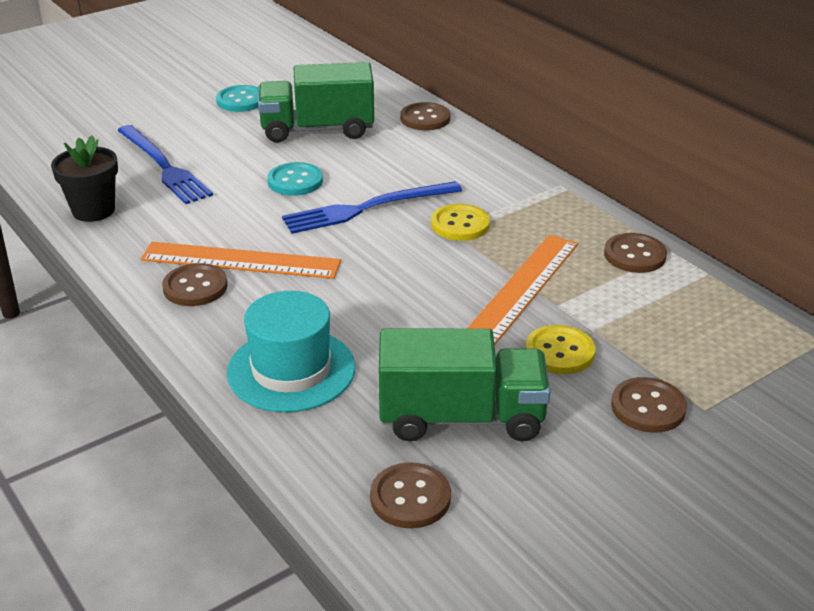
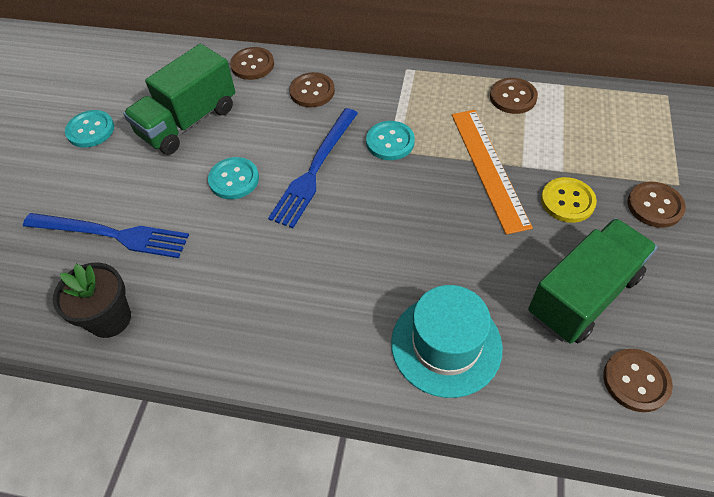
camera: 40 degrees left, 20 degrees up
(195, 287) = (289, 328): brown button -> brown button (312, 91)
(240, 261) = (290, 279): orange ruler -> none
(460, 224) = (390, 142): yellow button -> turquoise button

